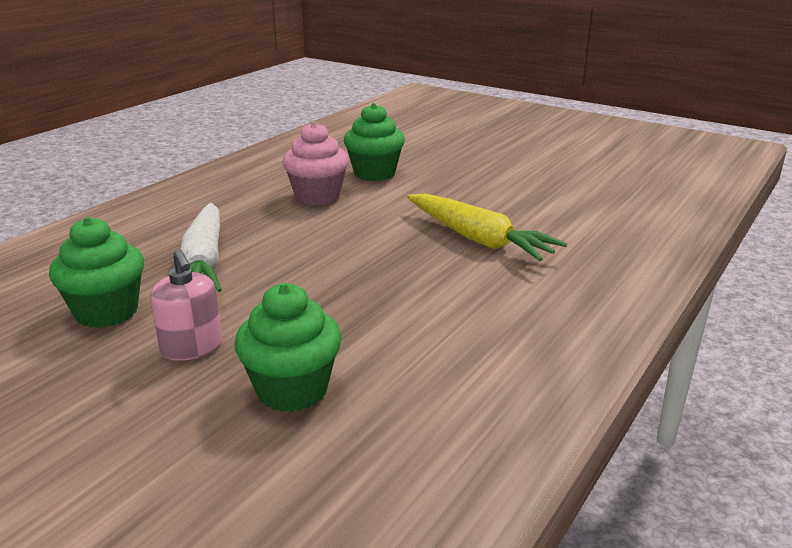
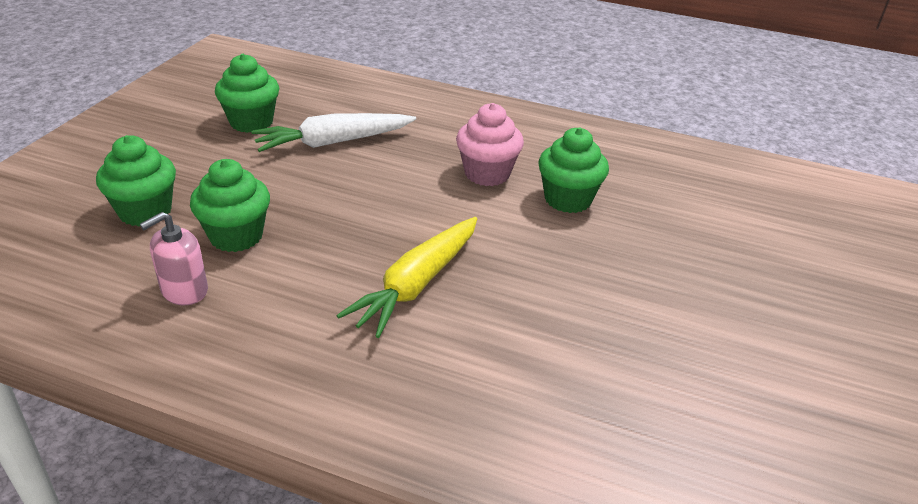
camera: 75 degrees right, 10 degrees up
(191, 347) = (203, 163): pink soap dispenser -> pink soap dispenser (184, 290)
(373, 324) = (236, 236): none -> green cupcake

